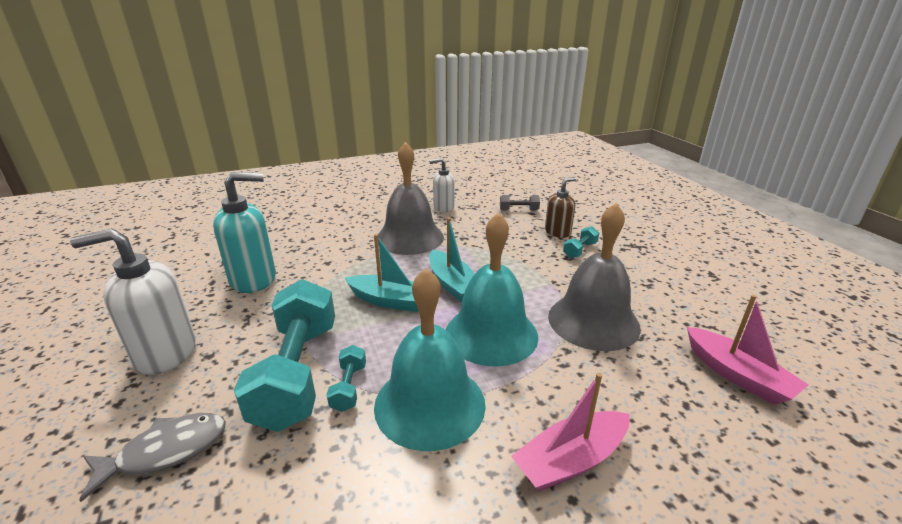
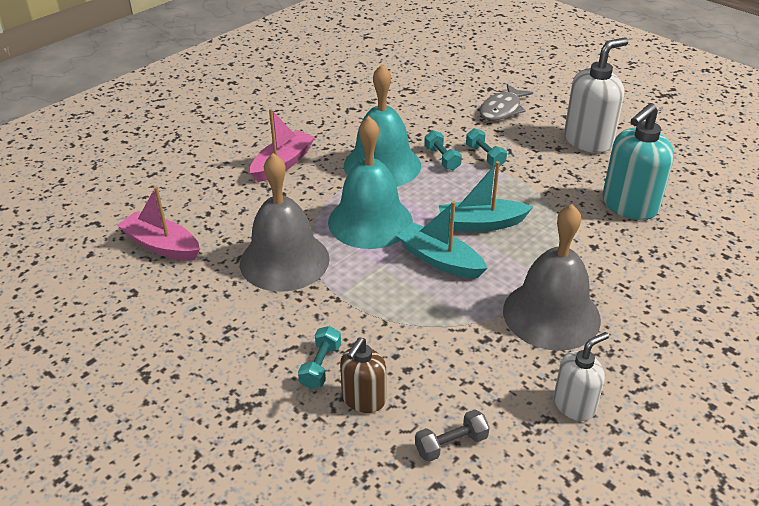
camera: 155 degrees right, 10 degrees up
(297, 373) = (485, 156): turquoise dumbbell -> turquoise dumbbell, size x0.42

